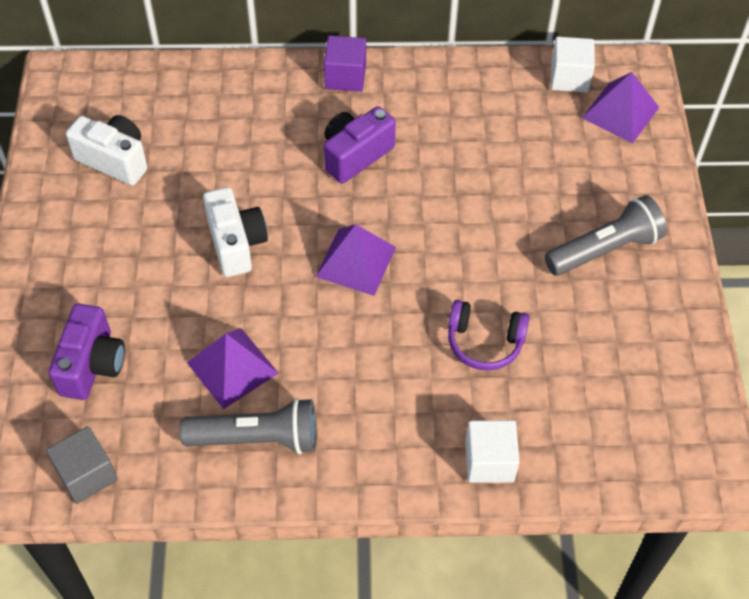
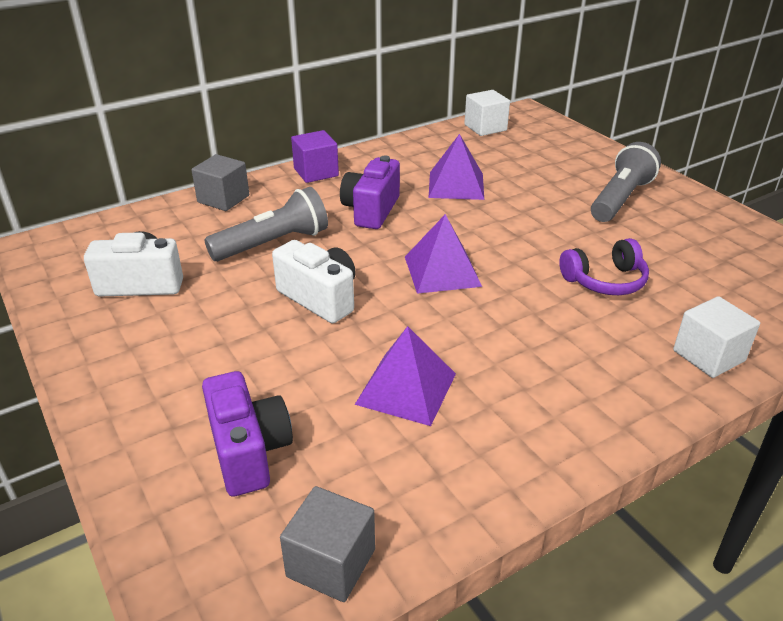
camera: 30 degrees left, 20 degrees down
(239, 79) = (223, 199): none -> grey cube
(257, 438) = (489, 435): grey flashlight -> grey flashlight (273, 244)
(620, 112) = (540, 133): purple pyramid -> purple pyramid (456, 185)

